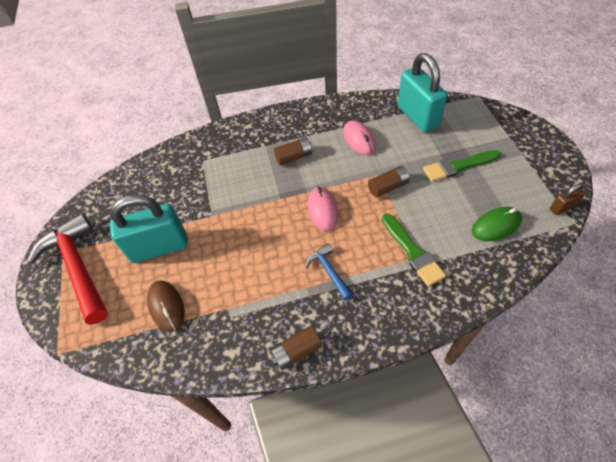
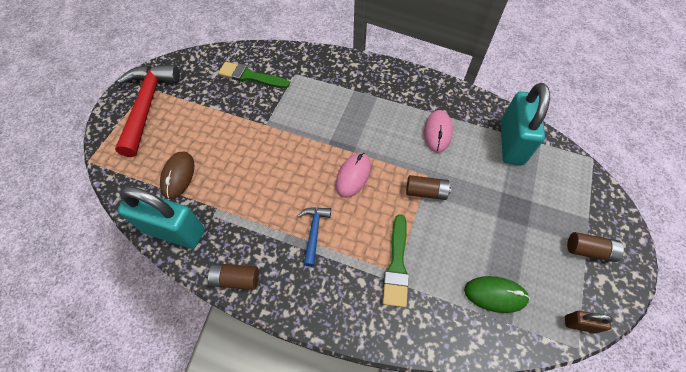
camera: 30 degrees right, 5 degrees up
(159, 247) = (209, 126): turquoise padlock -> turquoise padlock (174, 231)
(294, 157) = (369, 114): brown battery -> brown battery (589, 250)
(458, 166) = (508, 214): green brush -> green brush (250, 76)

